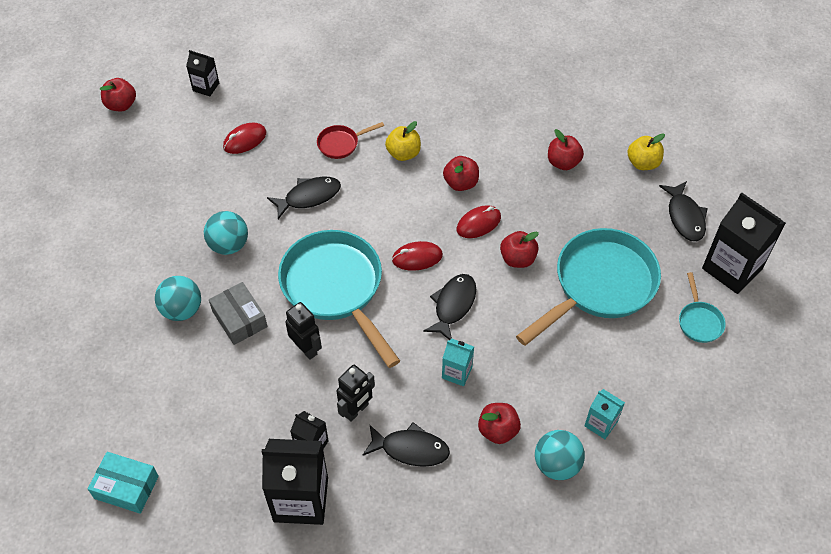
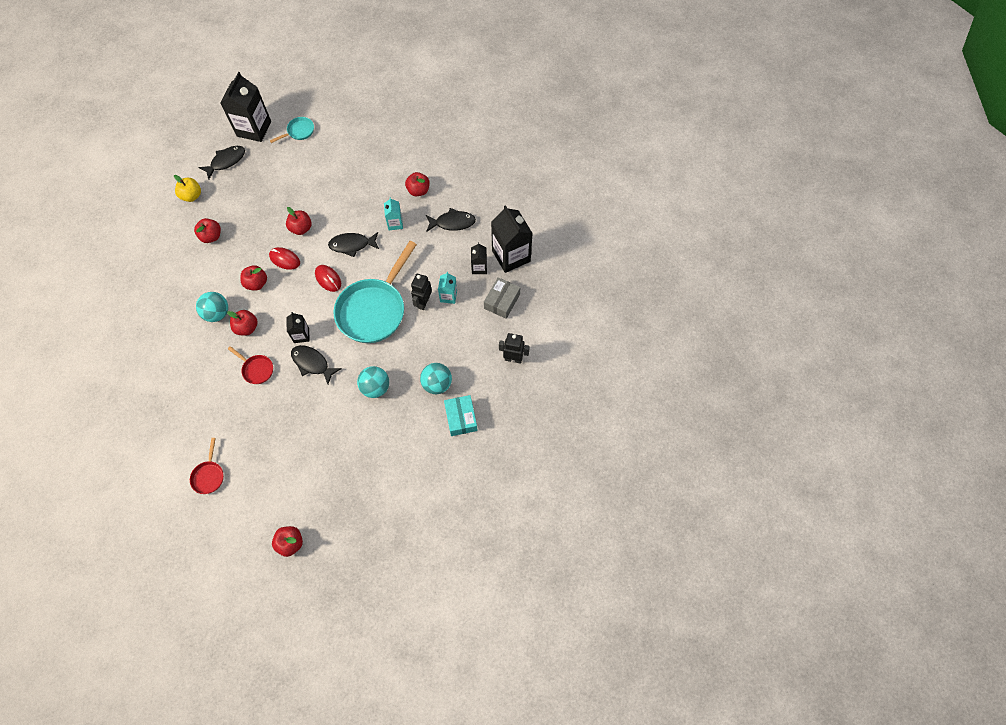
camera: 120 degrees left, 10 degrees up
(126, 487) = (558, 340): turquoise box -> turquoise box (461, 418)
(206, 87) = (243, 493): black carton -> black carton (301, 335)
(239, 319) = (424, 348): grey box -> grey box (502, 301)
(245, 140) = (283, 432): red mouse -> none
(248, 67) = (209, 475): none -> red pan
(356, 410) = (446, 258): black robot -> black robot (513, 359)
(403, 153) = (247, 328): yellow apple -> red apple
(411, 449) = (452, 222): black fish -> black fish turned 105 degrees clockwise
(556, 464) = (422, 159): turquoise ball -> turquoise ball (217, 313)
(599, 285) = (299, 183): turquoise pan -> none
(600, 424) = (388, 150): turquoise carton -> turquoise carton (448, 296)

